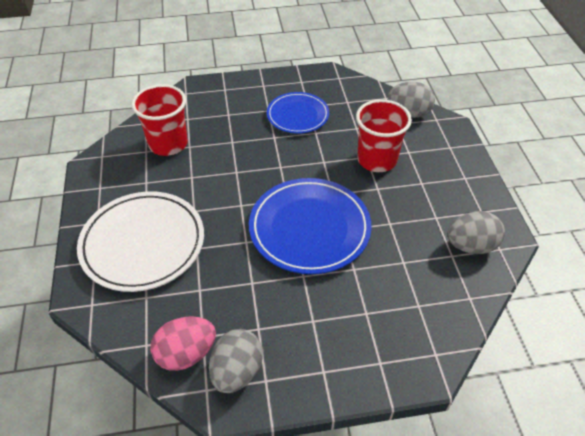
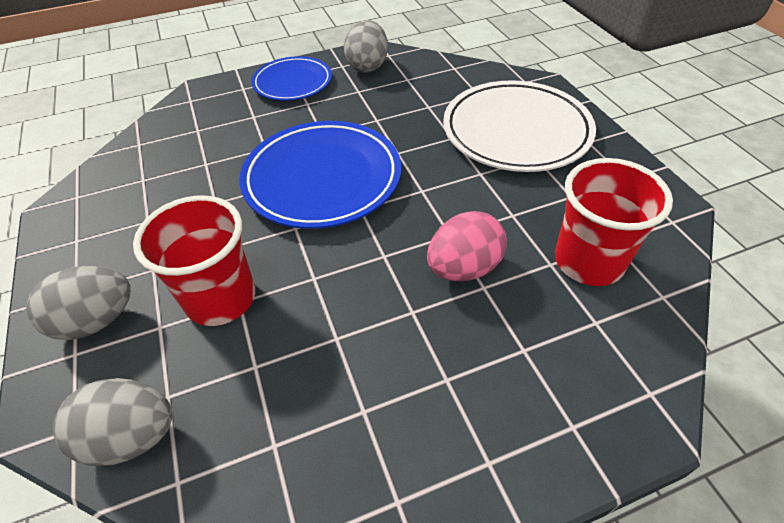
camera: 170 degrees right, 0 degrees up
(186, 354) = (416, 68): pink egg -> pink egg (464, 268)
(297, 115) = (380, 376): blue plate -> blue plate (292, 83)
(471, 246) = (113, 194): grey egg -> grey egg (97, 321)

